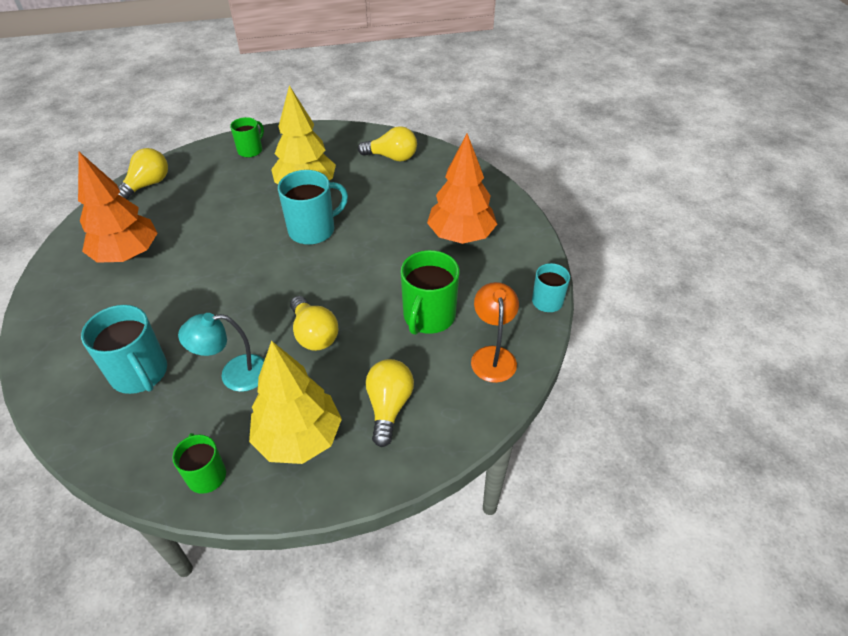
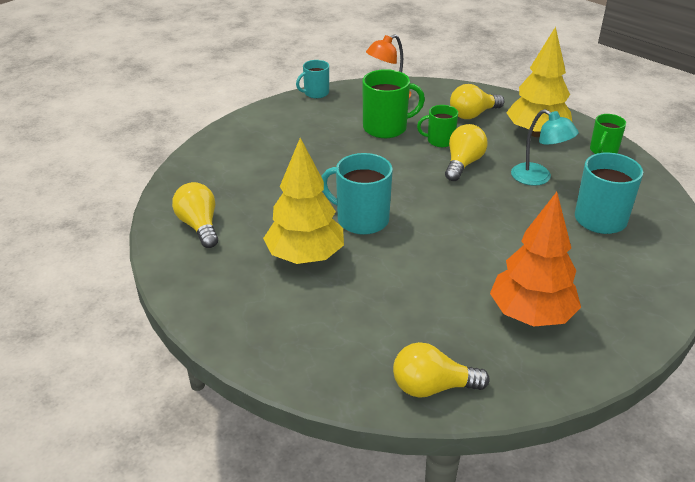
camera: 125 degrees left, 10 degrees down
(250, 150) = (280, 340): green mug -> green mug (439, 141)
(461, 236) = (284, 145): orange tree -> none

